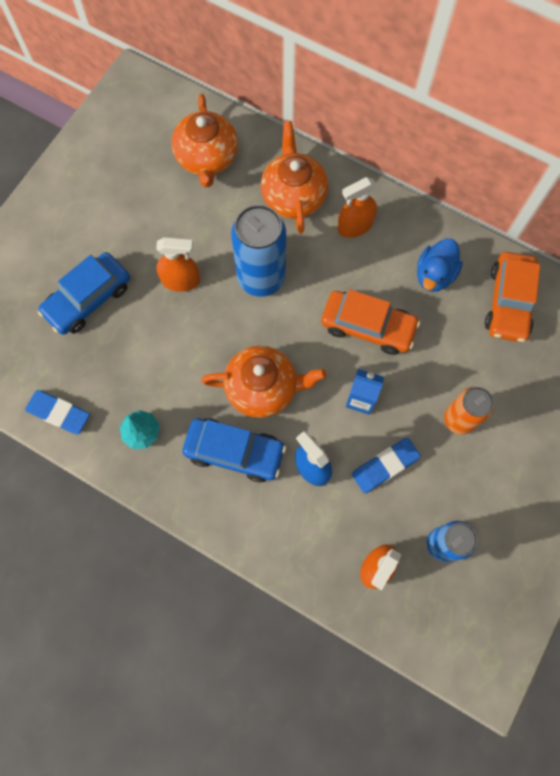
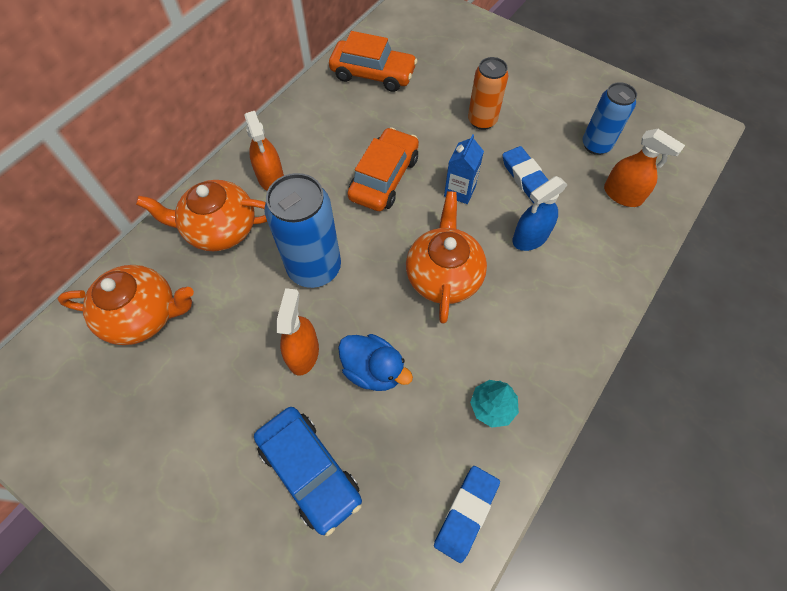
camera: 85 degrees left, 10 degrees down
(234, 452) = (514, 307): blue car -> none
(434, 275) = (337, 121): blue duck -> blue duck (373, 370)

